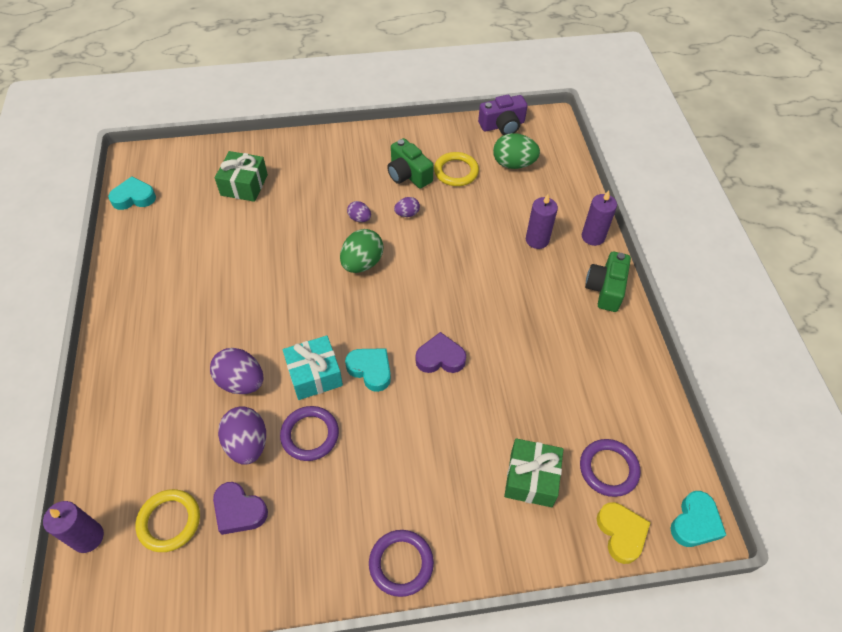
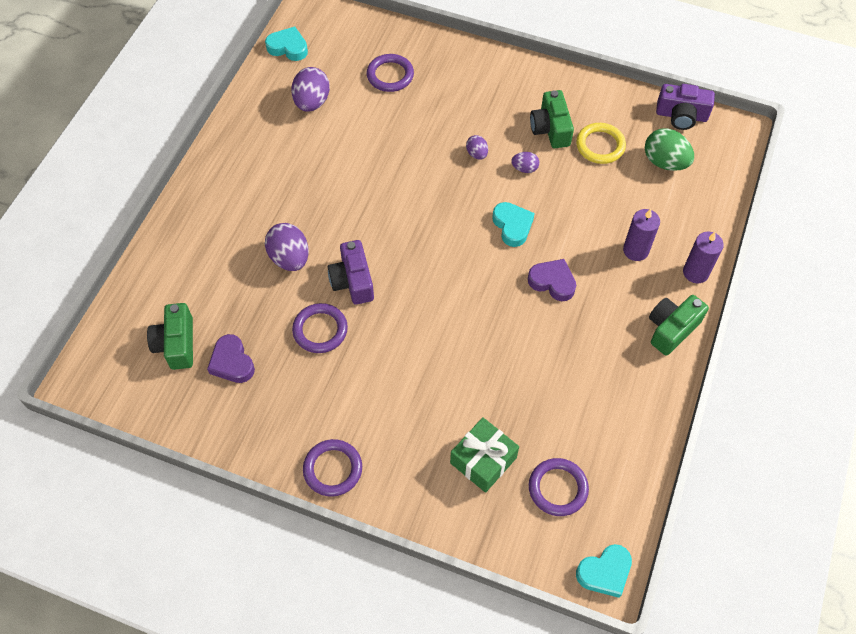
camera: 30 degrees right, 5 degrees up
(88, 537) = (113, 325): purple candle -> none
(169, 521) = (176, 344): yellow ring -> green camera
(244, 185) = (390, 75): green gift -> purple ring
(247, 444) = (266, 313): purple egg -> purple egg (312, 102)
(314, 375) = (353, 281): turquoise gift -> purple camera
(362, 263) = (453, 199): green egg -> none
(370, 370) = (402, 300): turquoise heart -> turquoise heart (512, 226)
(440, 358) = (470, 318): purple heart -> purple heart (552, 282)
(621, 533) = (531, 545): yellow heart -> none

